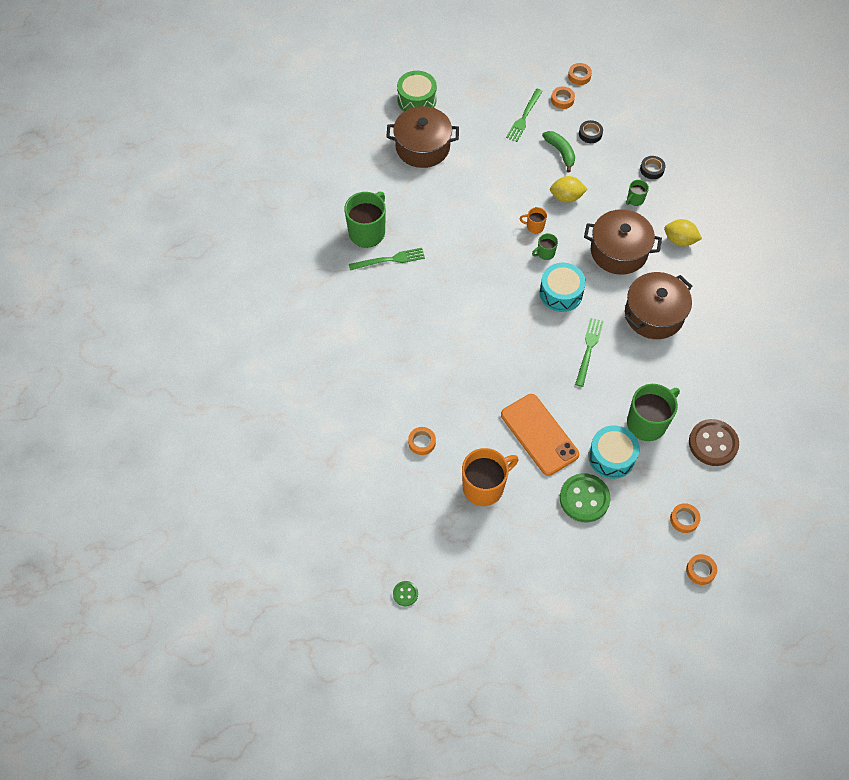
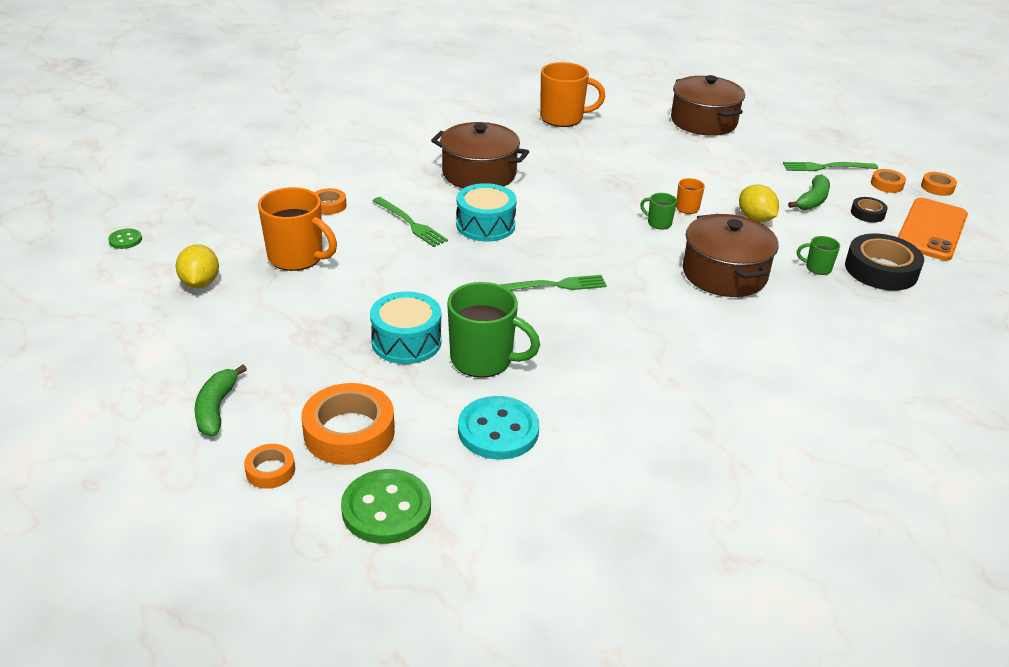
camera: 60 degrees right, 25 degrees down
(367, 232) = (563, 118): green mug -> orange mug
(389, 260) = (542, 136): green fork -> green fork (410, 223)
(416, 100) = (757, 106): green drum -> none
(539, 434) = (398, 278): orange phone -> orange phone (931, 230)
(561, 293) = (614, 246): turquoise drum -> turquoise drum (485, 225)
(584, 498) = (327, 334): green button -> green button (386, 509)
(633, 584) = (216, 409): none -> green banana
(652, 169) = (881, 270): black tape -> black tape, size x1.95
(654, 314) = (659, 325): brown pot -> brown pot (479, 174)
(679, 240) = (801, 318): yellow lemon -> yellow lemon (200, 283)
(684, 519) = (349, 432): orange tape -> orange tape, size x1.95
(713, 443) = (498, 430): brown button -> turquoise button

